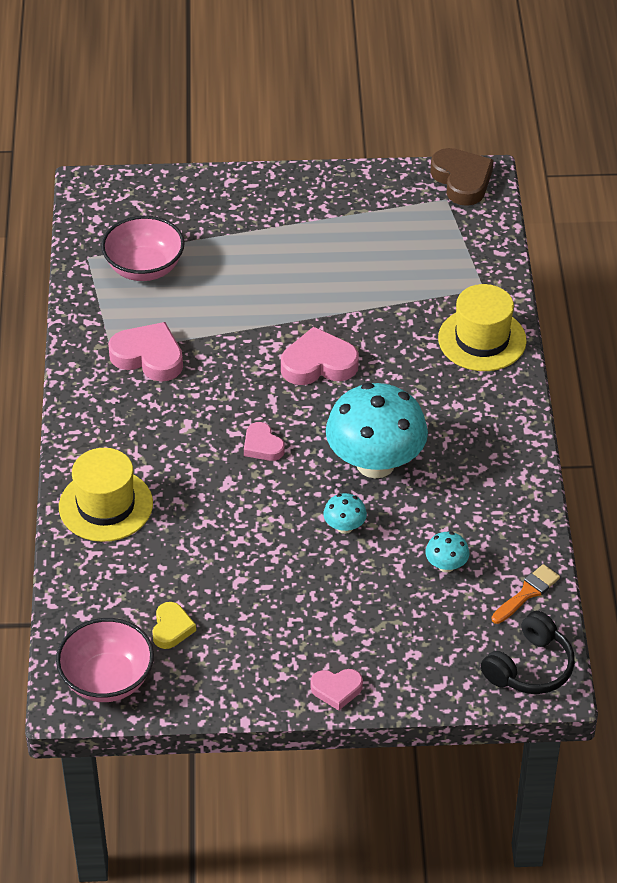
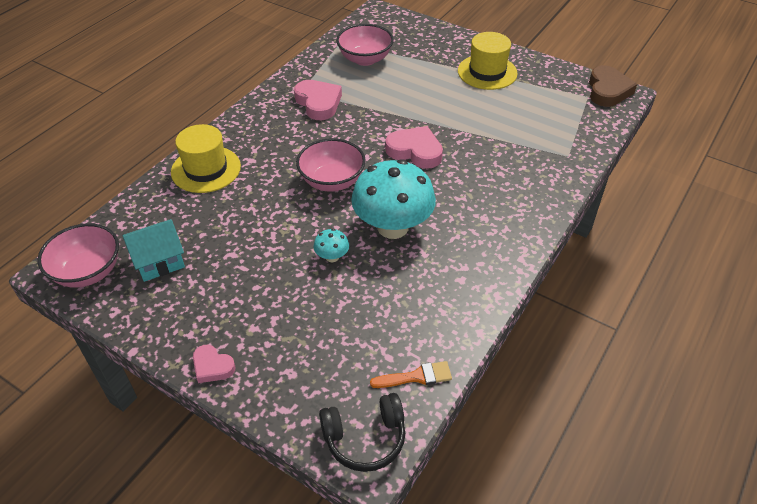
camera: 35 degrees right, 0 degrees up
(171, 628) = (159, 261): yellow heart -> turquoise house
(262, 446) = (332, 181): pink heart -> pink bowl
(446, 565) = (375, 321): turquoise mushroom -> none
(482, 339) = (539, 185): yellow hat -> yellow hat (487, 72)

